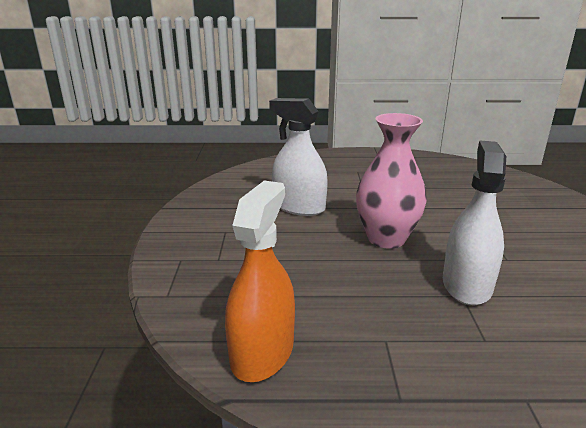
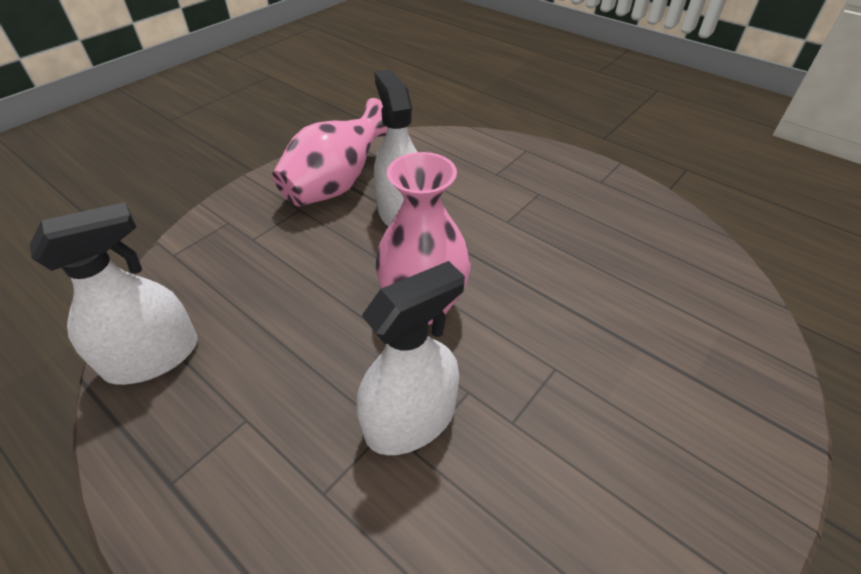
camera: 40 degrees right, 20 degrees up
(230, 210) = (337, 185): none -> pink vase
(262, 352) = (152, 357): orange spray bottle -> white spray bottle

